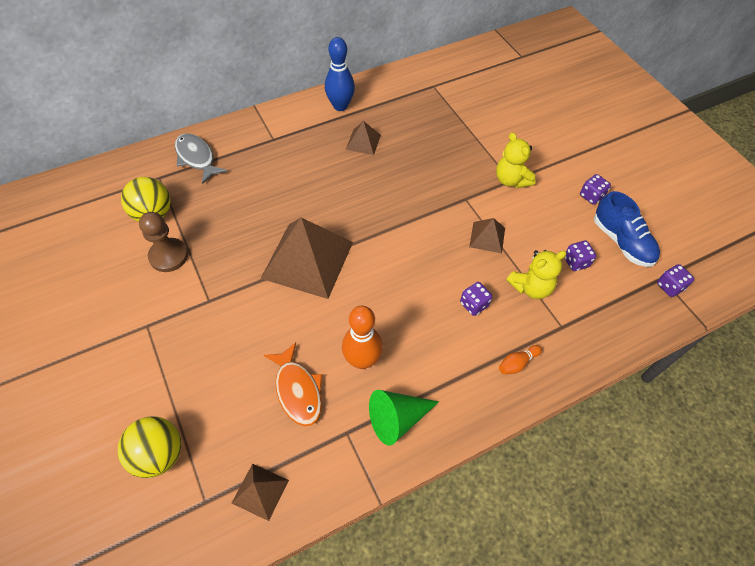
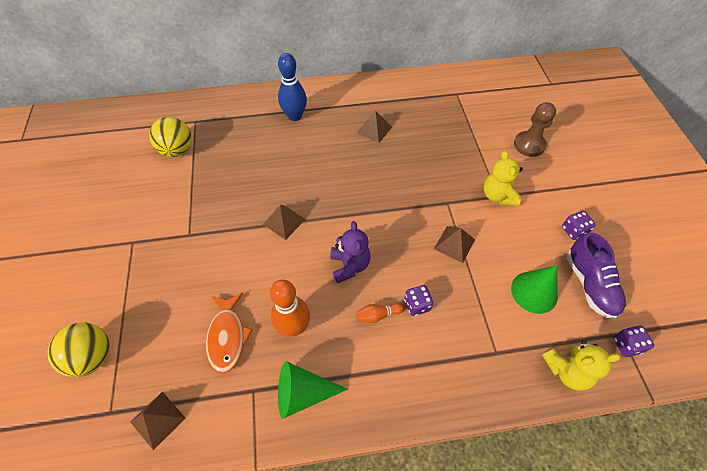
camera: 20 degrees right, 0 degrees up
(168, 256) = (174, 188): brown pawn -> brown pawn (529, 145)
(196, 158) = (231, 112): grey fish -> none
(307, 260) = (284, 221): brown pyramid -> brown pyramid, size x0.47
(340, 106) = (366, 94): blue bowling pin -> blue bowling pin (295, 116)
(393, 285) = (350, 265): none -> purple teddy bear
(517, 363) = (437, 375): orange bowling pin -> orange bowling pin (377, 315)
(531, 287) = (479, 304): yellow teddy bear -> yellow teddy bear (567, 370)
(576, 262) = (534, 292): purple dice -> green cone
(621, 242) = (589, 284): blue shoe -> purple shoe

